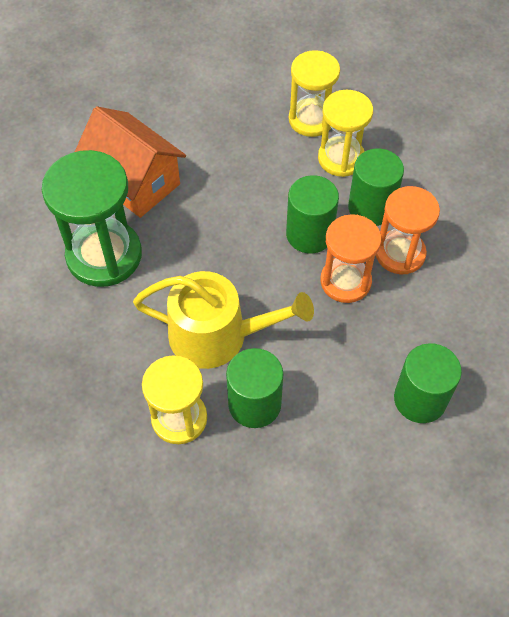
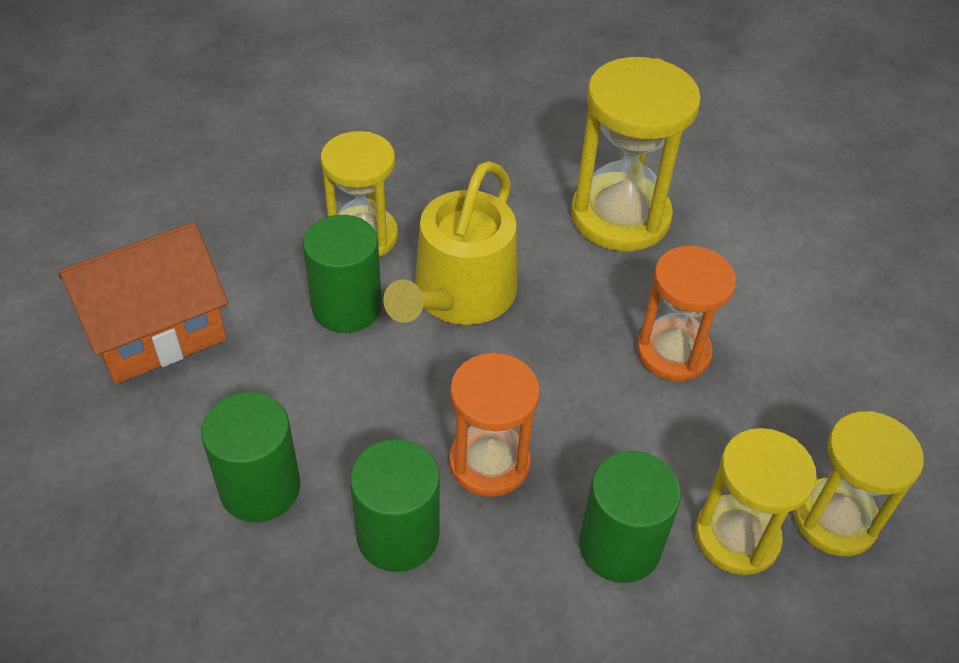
camera: 105 degrees right, 10 degrees down
(104, 255) = (620, 216): green hourglass -> yellow hourglass
(135, 181) = (738, 268): orange house -> orange house (157, 332)
(309, 234) = (590, 443): green cylinder -> green cylinder (398, 535)
(400, 253) = (515, 556): orange hourglass -> orange hourglass (673, 352)

